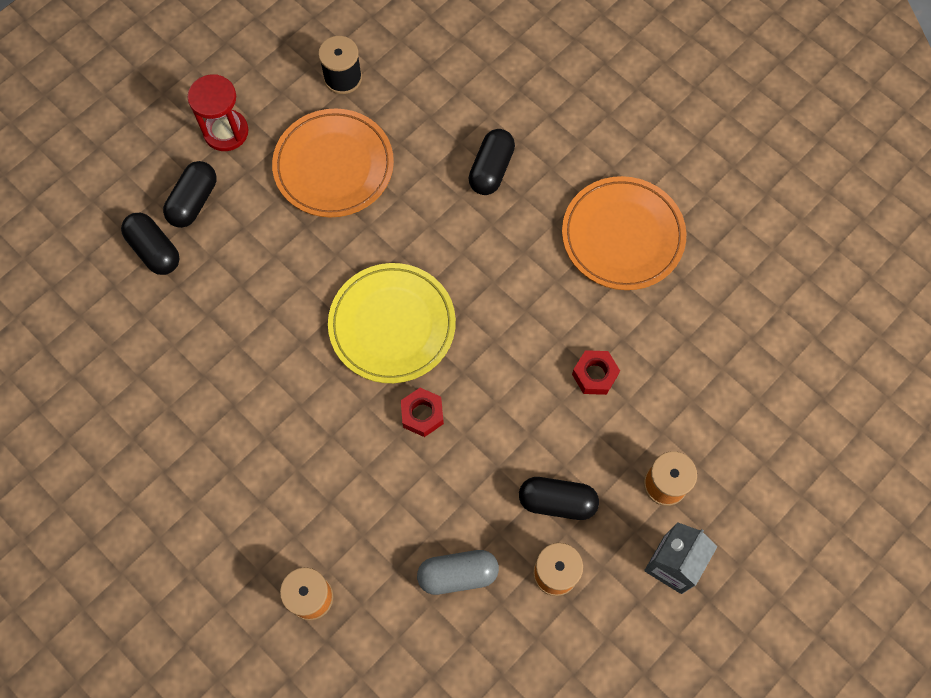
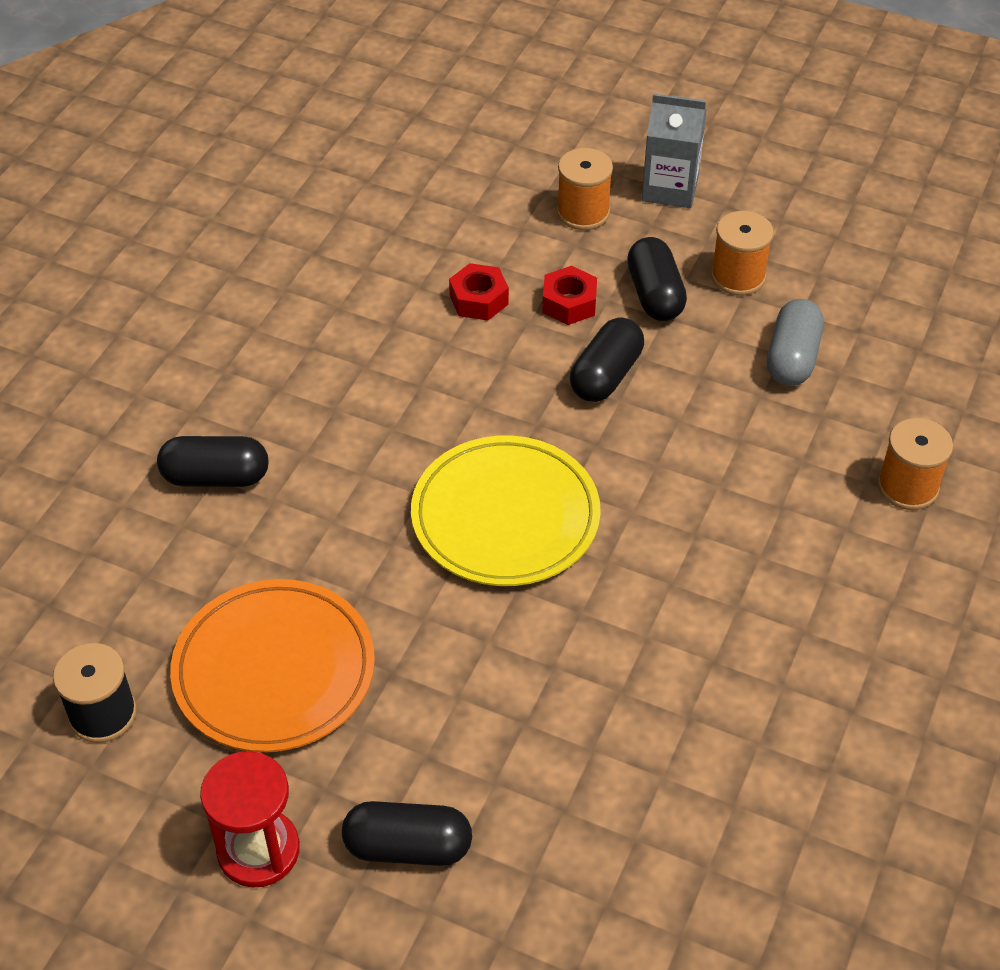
camera: 110 degrees left, 20 degrees down
(154, 250) = (518, 870): black capsule -> black capsule (606, 375)
(422, 414) = (615, 448): red nut -> red nut (569, 303)
(458, 574) = (792, 358): grey capsule -> grey capsule turned 45 degrees clockwise
(622, 236) = (272, 318): orange plate -> none

